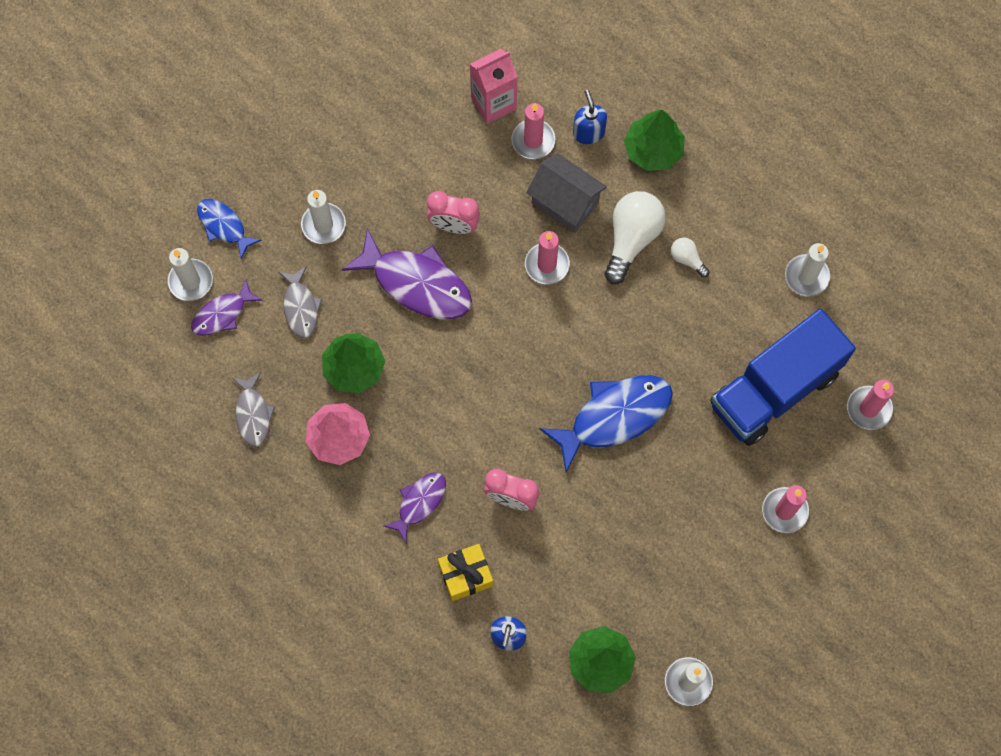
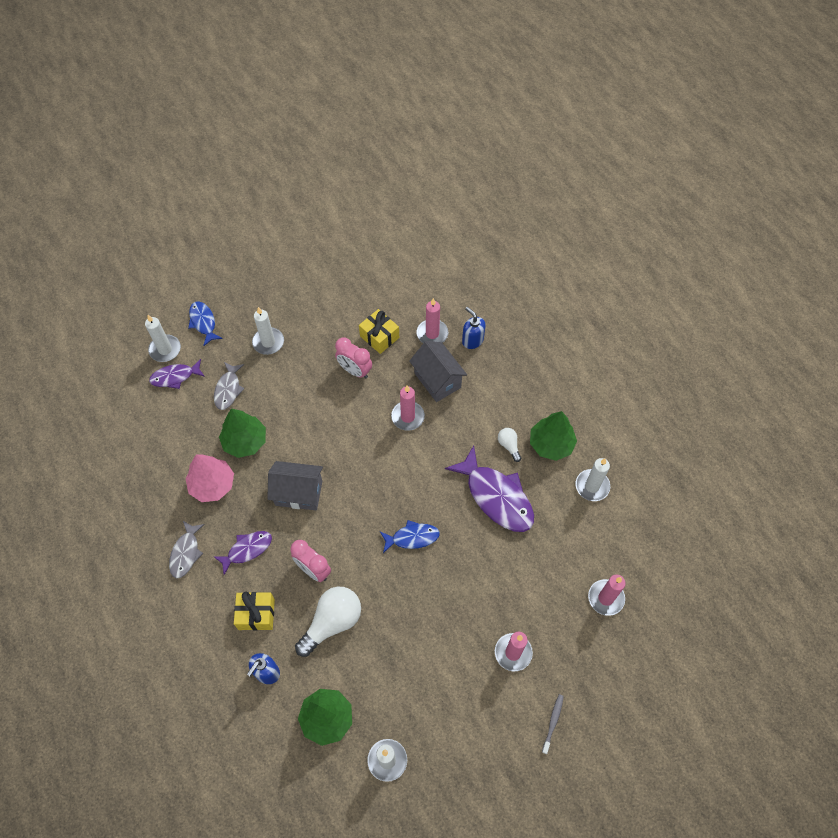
camera: 20 degrees right, 10 degrees down
(253, 414) = (163, 449): grey fish -> grey fish (186, 553)
(417, 283) = (313, 400): purple fish -> purple fish (496, 497)
(452, 410) = (298, 493): none -> grey house
(466, 168) = (379, 337): none -> yellow gift
(493, 103) = (415, 302): pink carton -> none
(588, 132) = (472, 340): blue soap dispenser -> blue soap dispenser turned 45 degrees counterclockwise
(614, 416) = (412, 537): blue fish -> blue fish, size x0.56
(631, 239) = (474, 419): white light bulb -> white light bulb (332, 622)
(653, 150) = (513, 365): green tree -> green tree (551, 444)
(774, 389) = (538, 559): blue truck -> none
(857, 572) = (553, 722): none -> grey toothbrush

